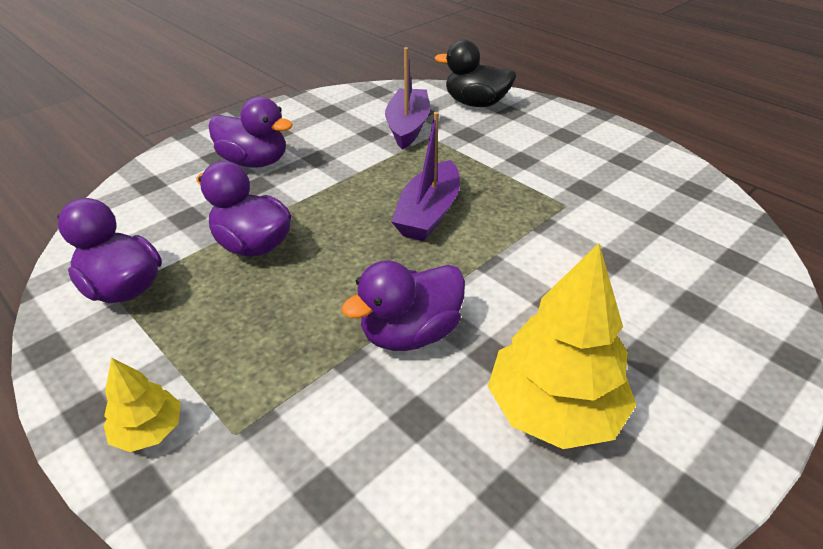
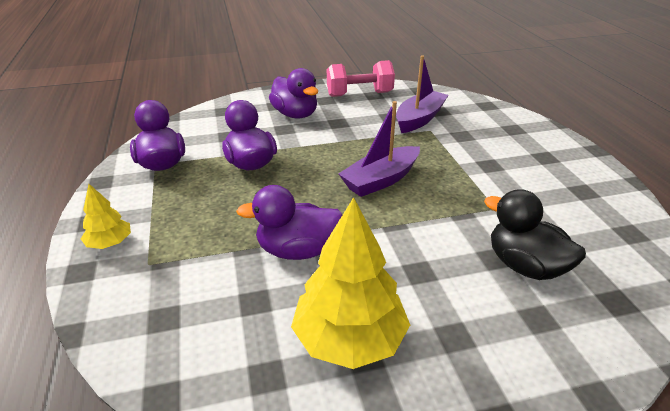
camera: 30 degrees right, 5 degrees down
(312, 114) = (359, 94): none -> pink dumbbell
(476, 103) = (489, 116): black duck -> black duck (525, 266)

